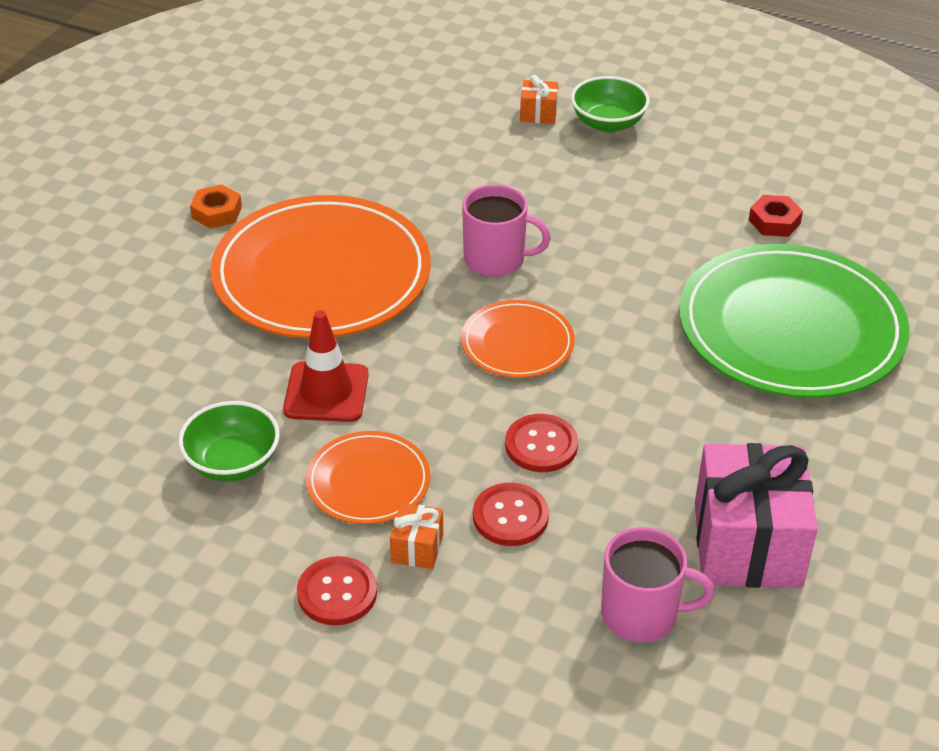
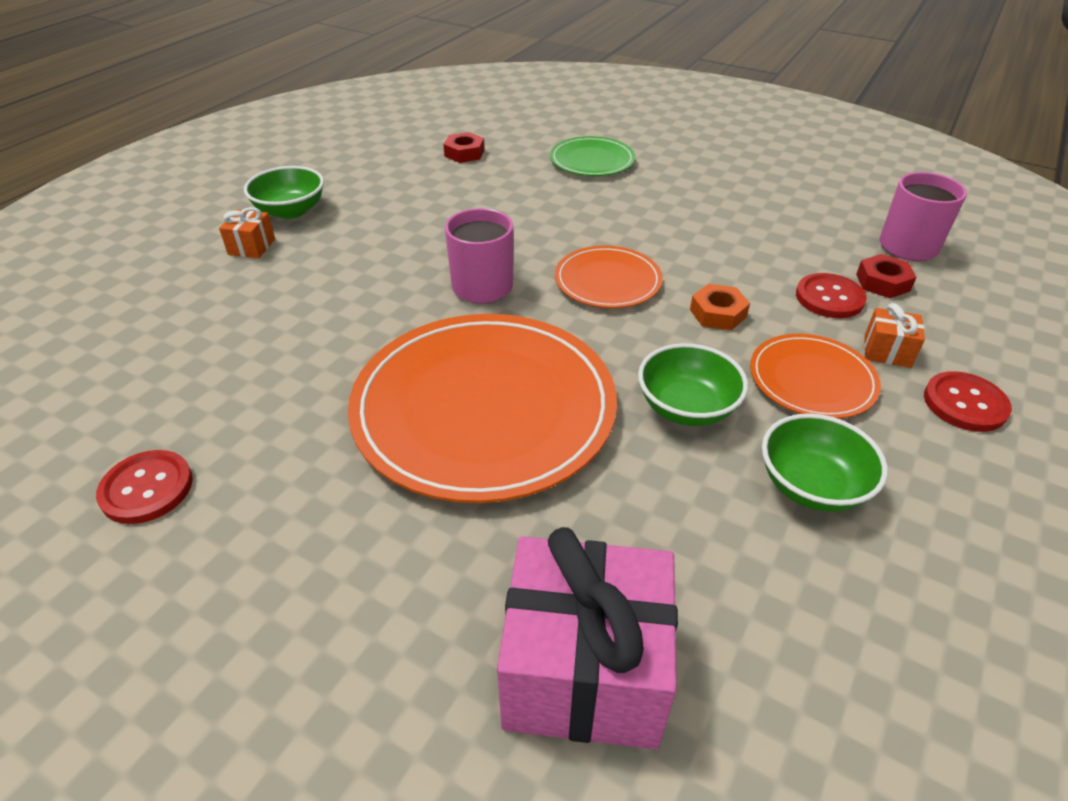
camera: 85 degrees left, 0 degrees up
(216, 212) = (327, 513): orange nut -> orange nut (718, 313)
(326, 392) = (686, 407): red traffic cone -> green bowl
(541, 445) = (739, 277): red button -> red button (147, 488)
(550, 571) = (882, 282): none -> red nut
(747, 545) = (821, 199): pink gift -> pink gift (584, 671)
(791, 328) = (592, 160): green plate -> green plate, size x0.50

